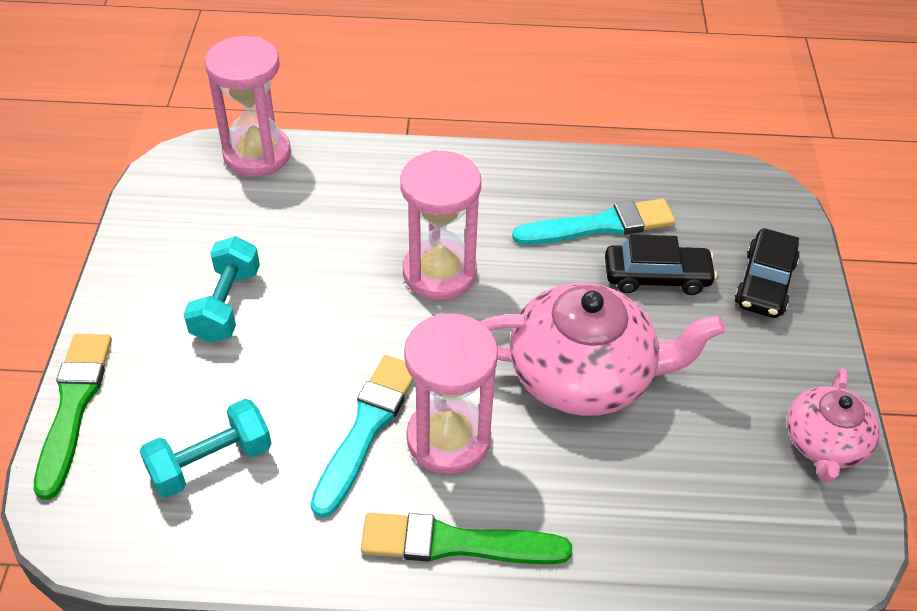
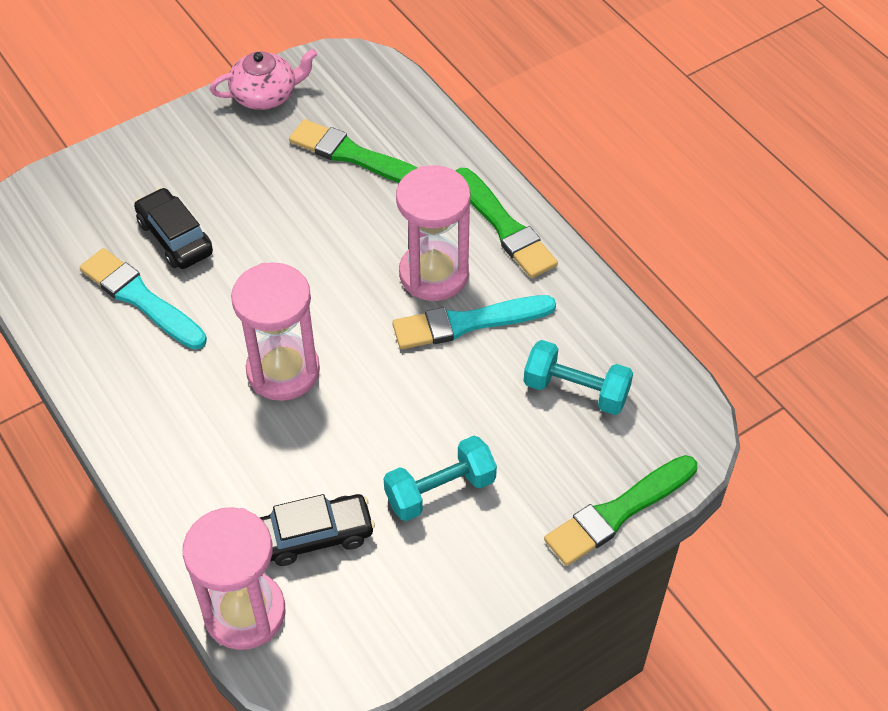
camera: 125 degrees left, 5 degrees up
(584, 375) = (312, 233): pink teapot -> none
(669, 470) = (354, 156): none -> green brush
(764, 283) = (131, 175): black car -> black car (315, 536)

